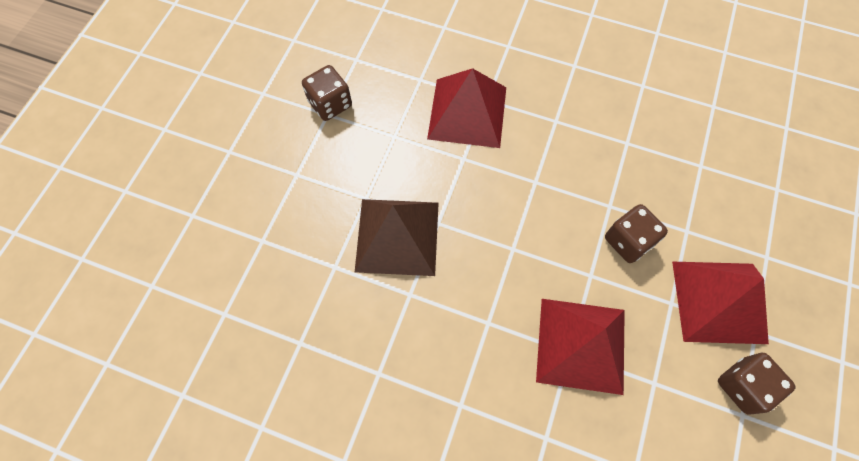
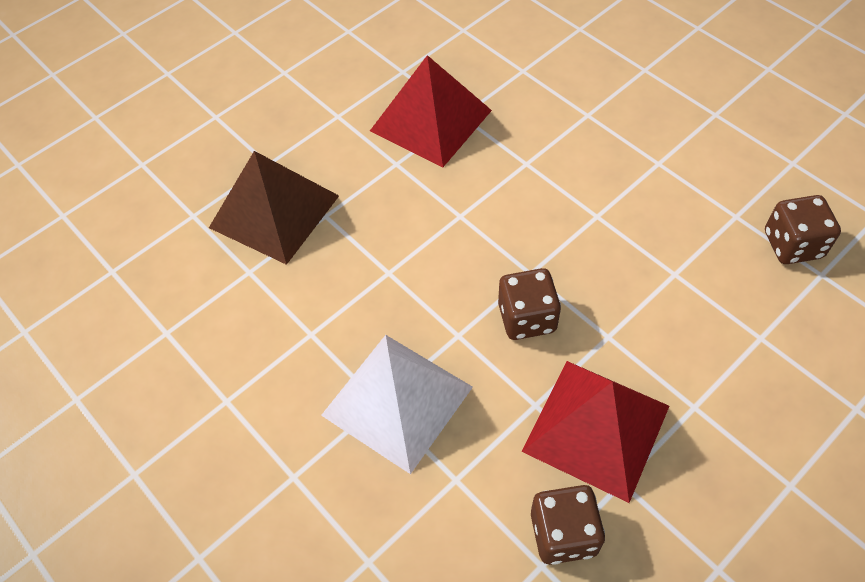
camera: 30 degrees right, 10 degrees down
(330, 104) = (293, 63): brown dice -> brown dice (792, 245)
(581, 345) = (397, 401): red pyramid -> white pyramid

